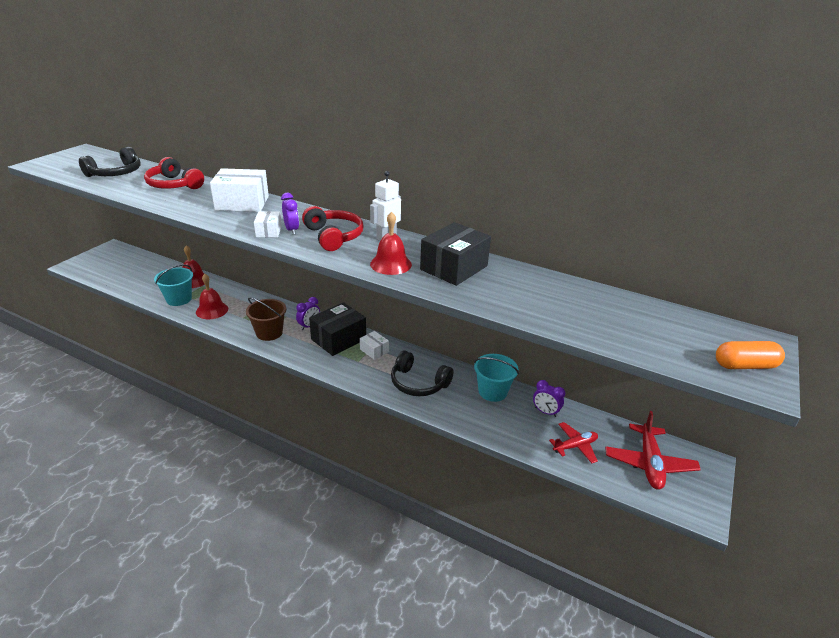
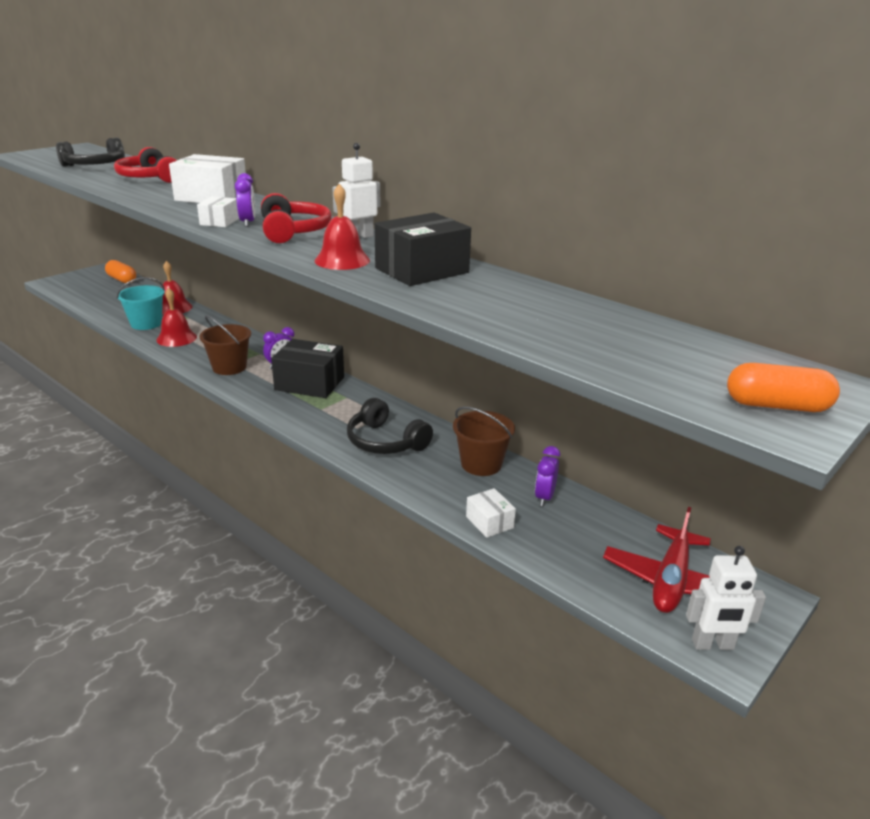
camera: 15 degrees right, 5 degrees down
(134, 257) = (122, 280): none -> orange capsule
(338, 339) = (309, 383): black box -> black box turned 45 degrees clockwise
(374, 350) = (348, 400): white box -> white box (489, 522)
(492, 391) = (481, 464): turquoise bucket -> brown bucket
(545, 412) = (544, 497): purple clock -> purple clock turned 60 degrees clockwise
(575, 446) = (566, 543): red plane -> none
(691, 505) = (712, 645): none -> white robot

